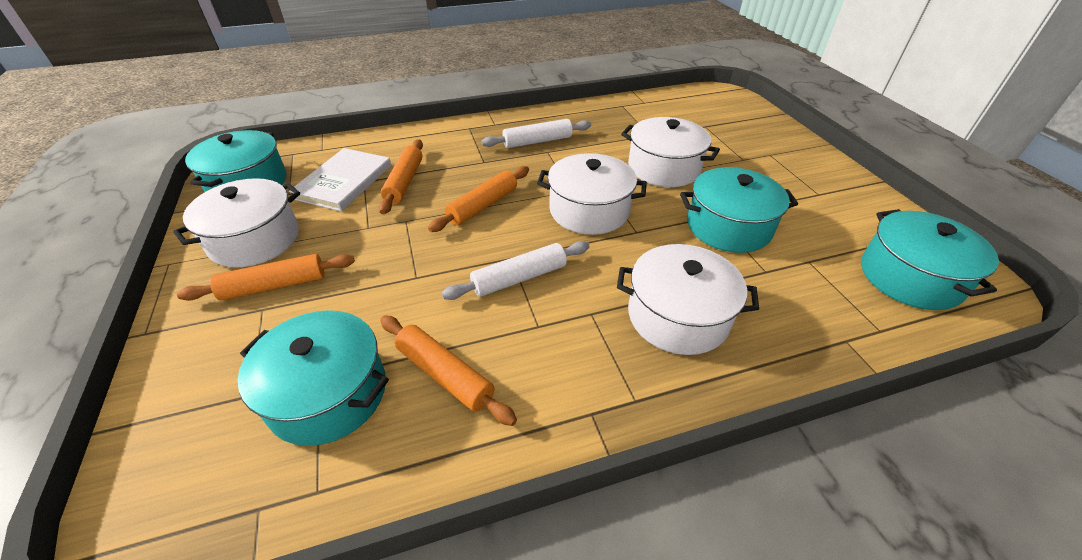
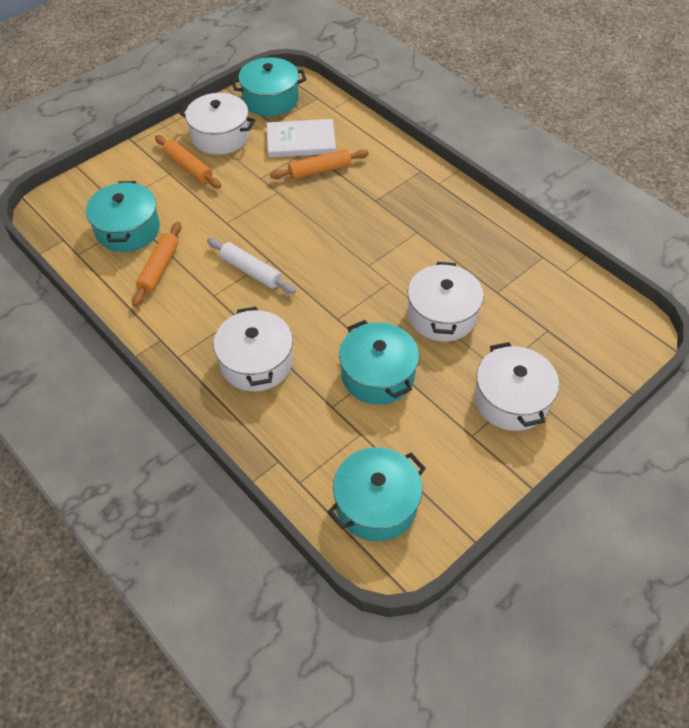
camera: 65 degrees right, 10 degrees up
(483, 206) = (317, 223): orange rolling pin -> none
(537, 141) = (429, 220): white rolling pin -> none
(589, 210) = (347, 284): white pot -> white pot (511, 400)

